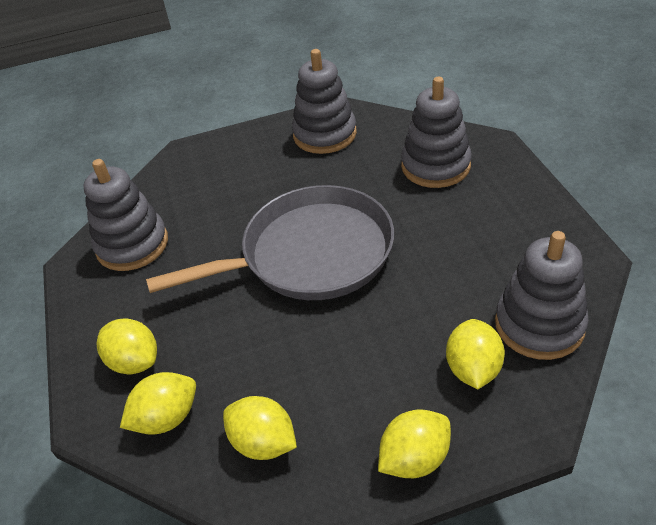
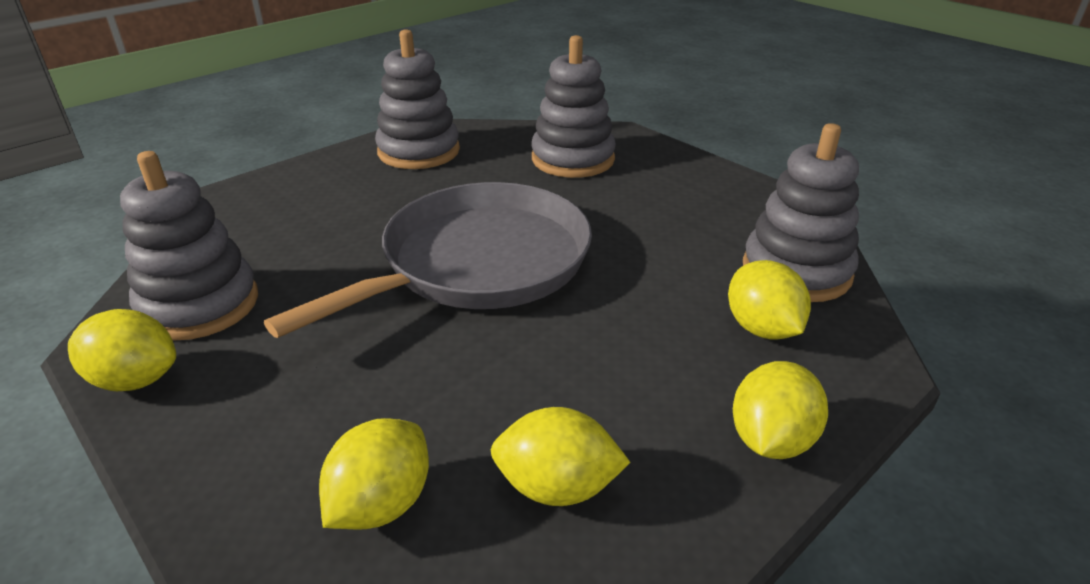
camera: 30 degrees left, 10 degrees down
(134, 361) = (281, 445): yellow lemon -> yellow lemon (135, 380)

